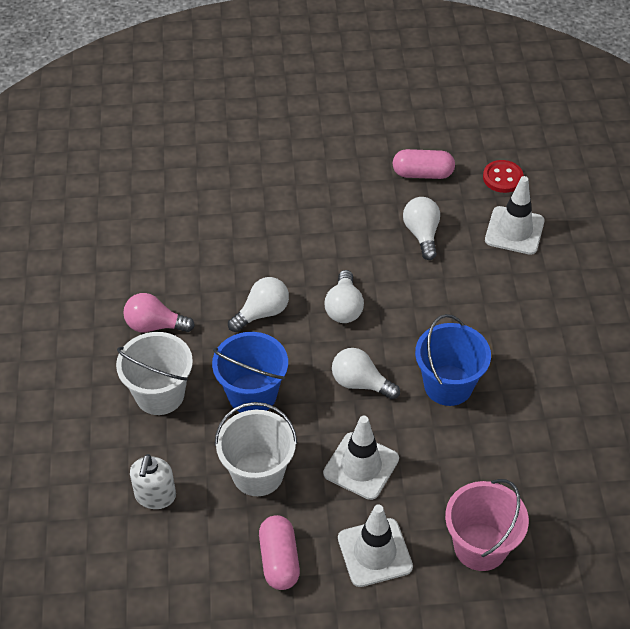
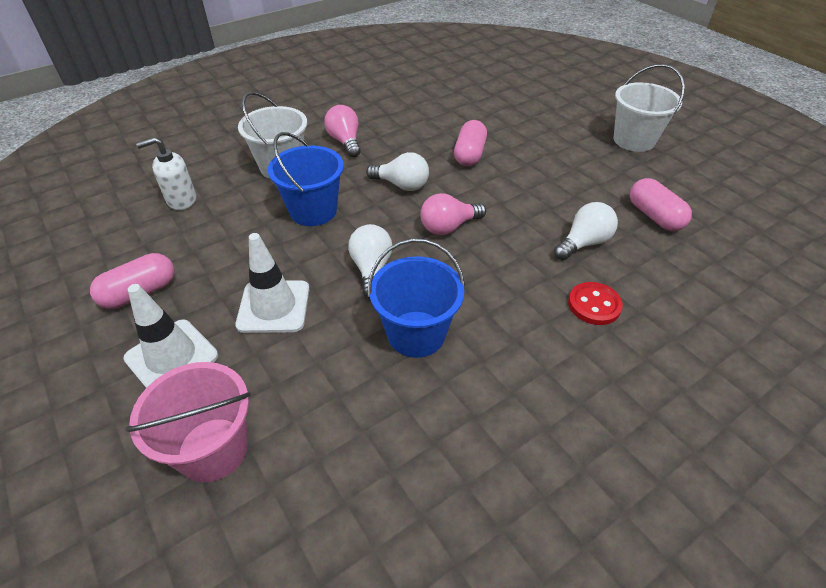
camera: 60 degrees right, 5 degrees down
(253, 241) = (469, 154): none -> pink capsule
(258, 473) = (230, 244): white bucket -> white bucket (634, 140)
(344, 308) = (448, 227): white light bulb -> pink light bulb
(502, 178) = (723, 272): red button -> red button (594, 305)
(514, 231) = (667, 308): white traffic cone -> none

